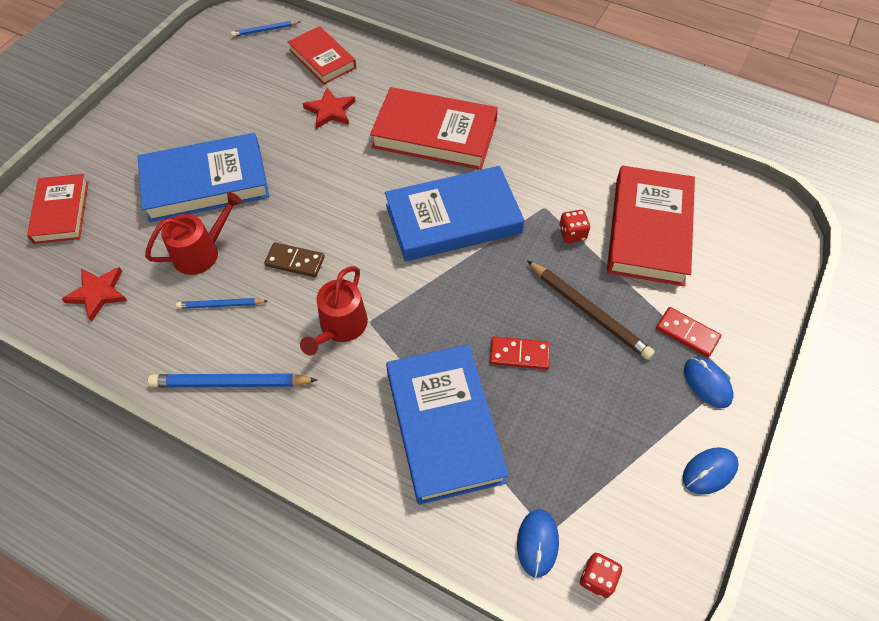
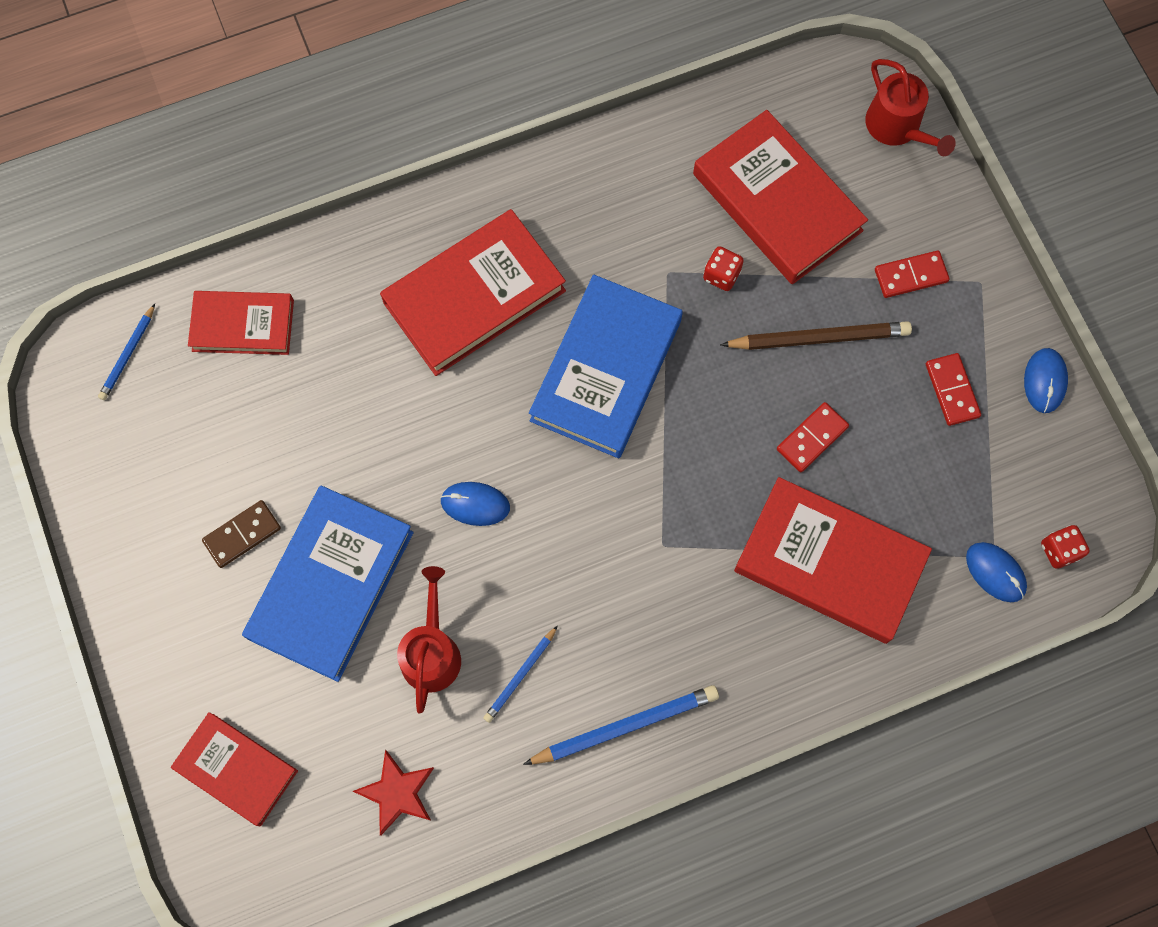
camera: 50 degrees left, 15 degrees up
(230, 383) = (625, 726): blue pencil -> blue pencil turned 150 degrees counterclockwise
(295, 261) = (526, 565): brown domino -> brown domino (242, 534)
(330, 111) = (338, 378): red star -> none
(340, 327) = (646, 577): red watering can -> red watering can (897, 127)
(444, 425) = (829, 563): blue book -> red book
(638, 415) = (952, 390): none -> red domino
(707, 383) = (970, 306): blue mouse -> blue mouse (475, 504)

